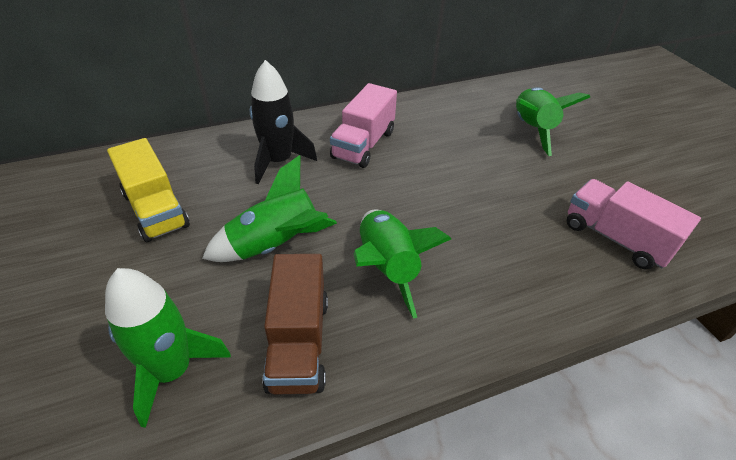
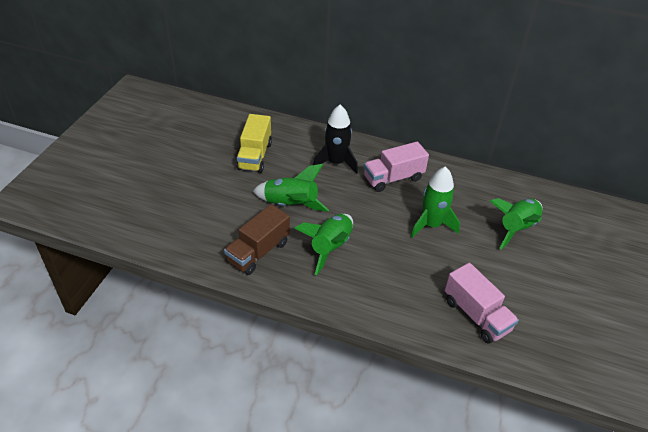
camera: 40 degrees right, 0 degrees up
(172, 371) = (202, 230): green rocket -> green rocket (431, 225)
(615, 238) = (476, 315): pink truck -> pink truck turned 150 degrees clockwise

